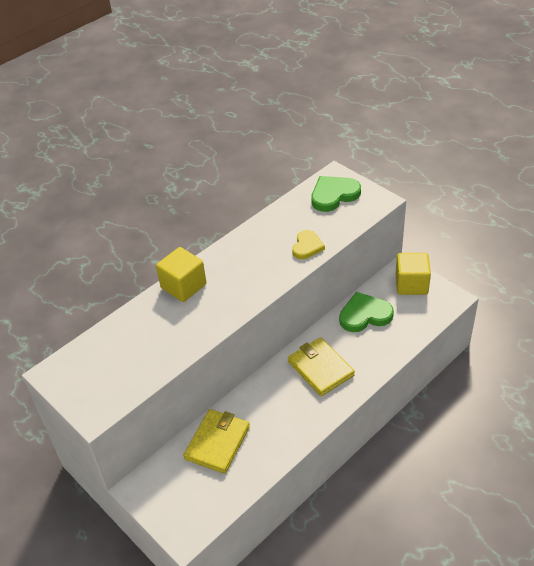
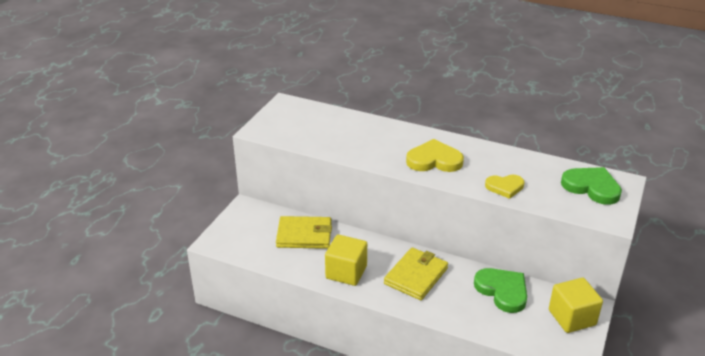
camera: 65 degrees right, 10 degrees down
(183, 286) = (406, 134): yellow cube -> yellow cube (346, 272)
(240, 280) = (434, 160): none -> yellow heart

